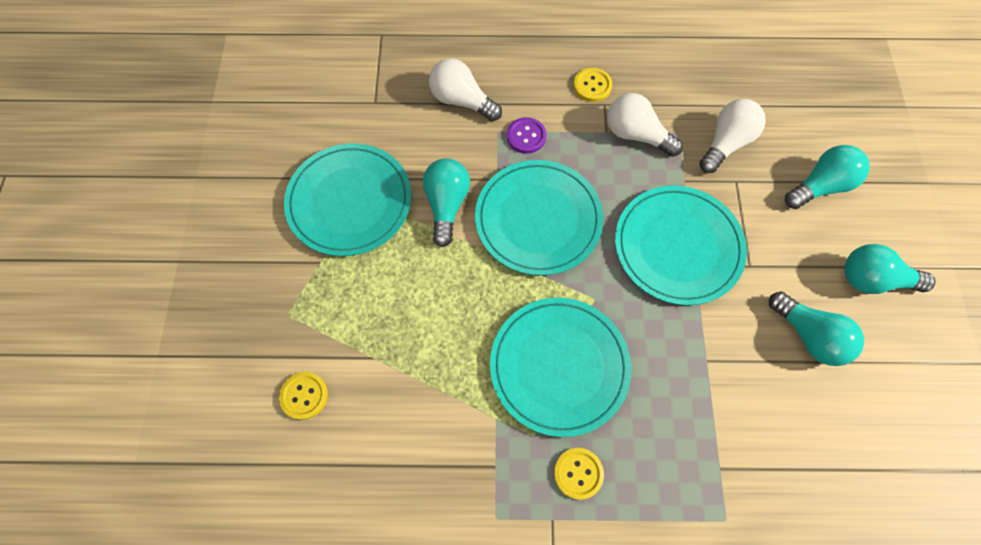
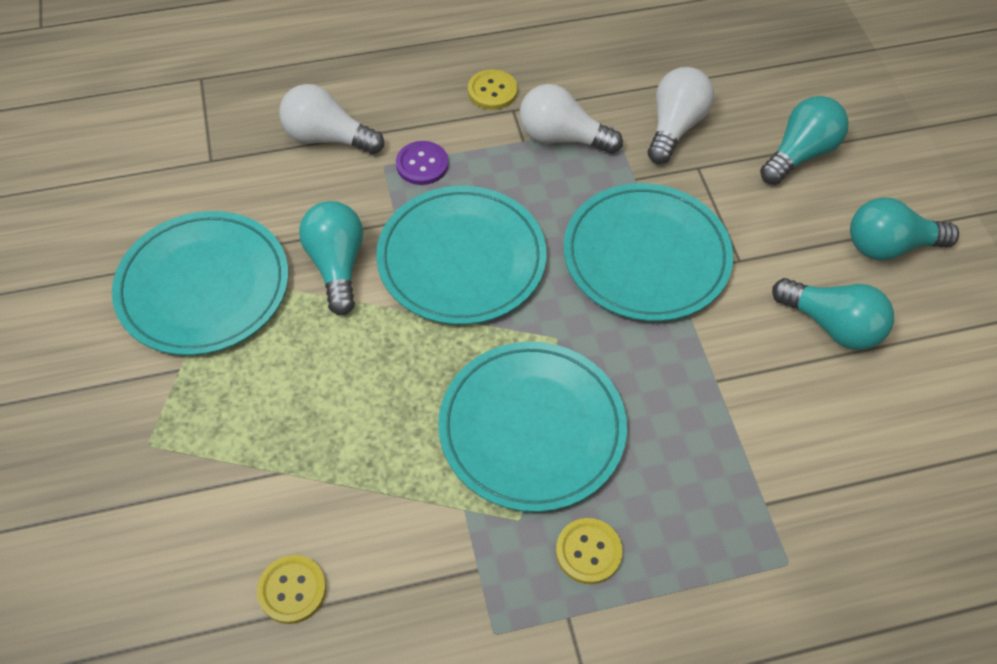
camera: 15 degrees left, 10 degrees down
(304, 396) = (194, 541): yellow button -> yellow button (292, 590)

